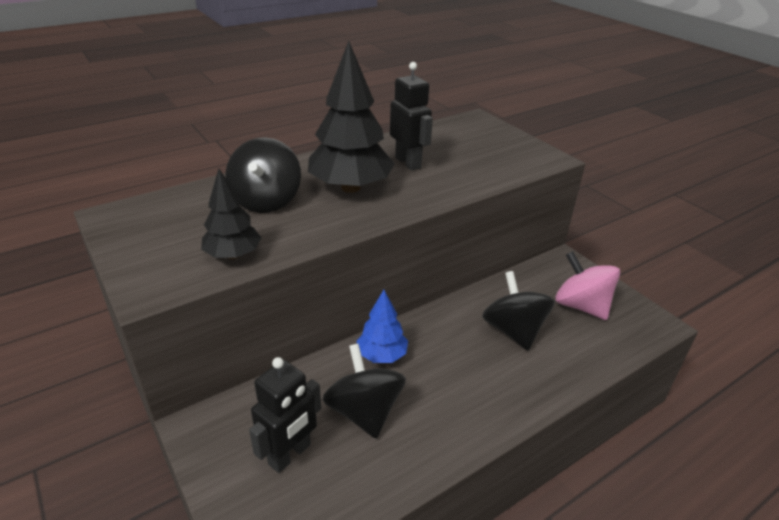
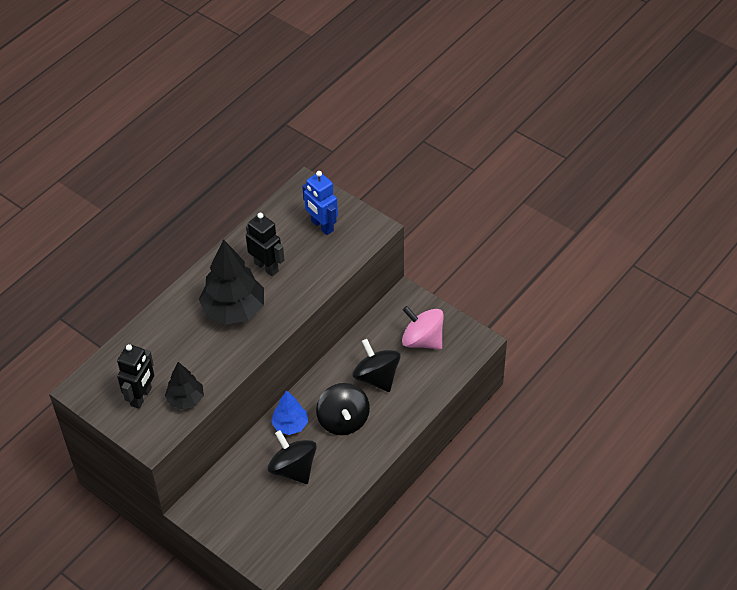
camera: 15 degrees left, 15 degrees up
(266, 201) = (179, 343): black spinning top -> black spinning top (343, 420)
(290, 455) = (259, 509): black robot -> black robot (141, 397)
(486, 146) = (322, 226): none -> blue robot

